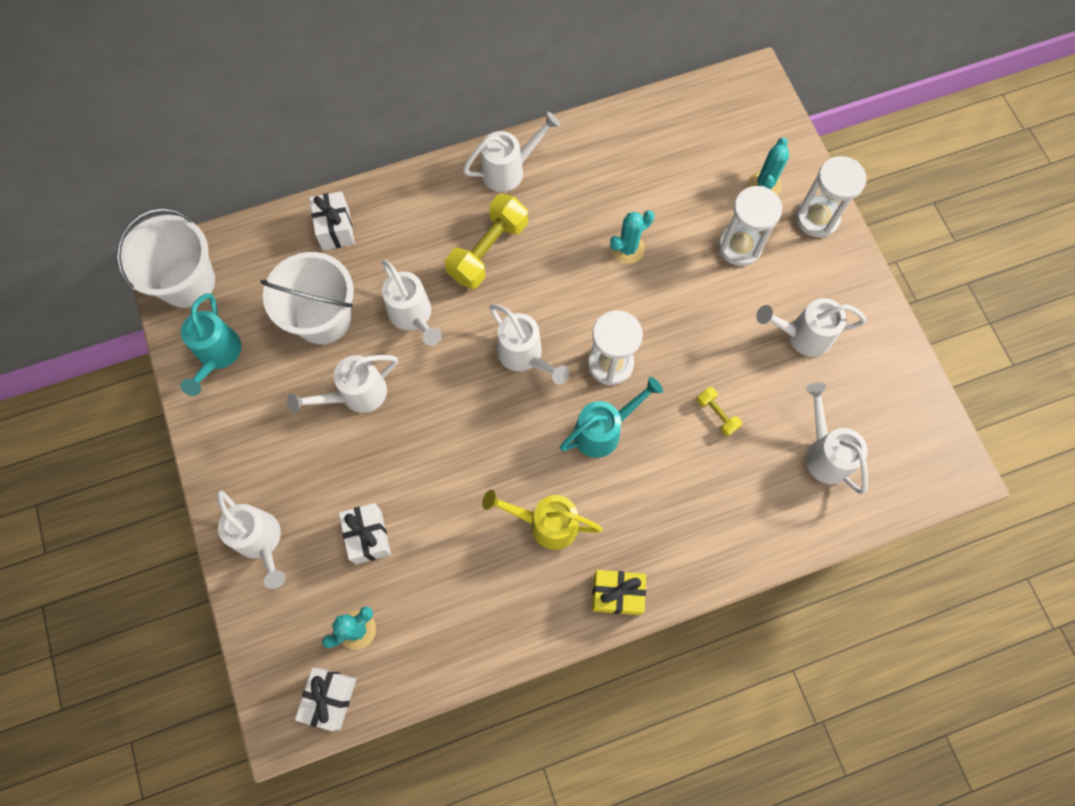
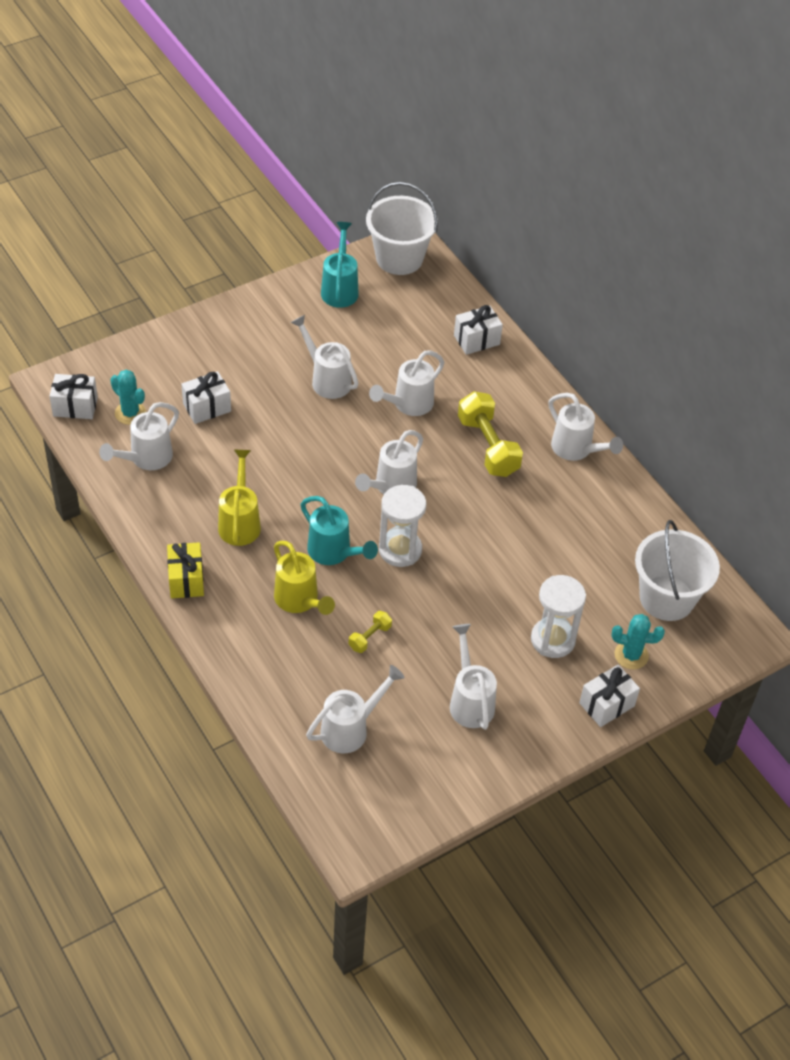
camera: 75 degrees right, 20 degrees down
(218, 355) = (340, 289): turquoise watering can -> turquoise watering can turned 105 degrees clockwise
(261, 541) = (191, 344): white watering can -> white watering can (146, 458)
(323, 318) = (390, 346): white bucket -> white bucket (666, 598)
(488, 251) = (488, 446): yellow dumbbell -> yellow dumbbell turned 45 degrees clockwise
(627, 249) = (522, 549): turquoise cactus -> none
(661, 476) = (299, 600): none -> yellow watering can
(817, 218) = (606, 704): white hourglass -> white gift

